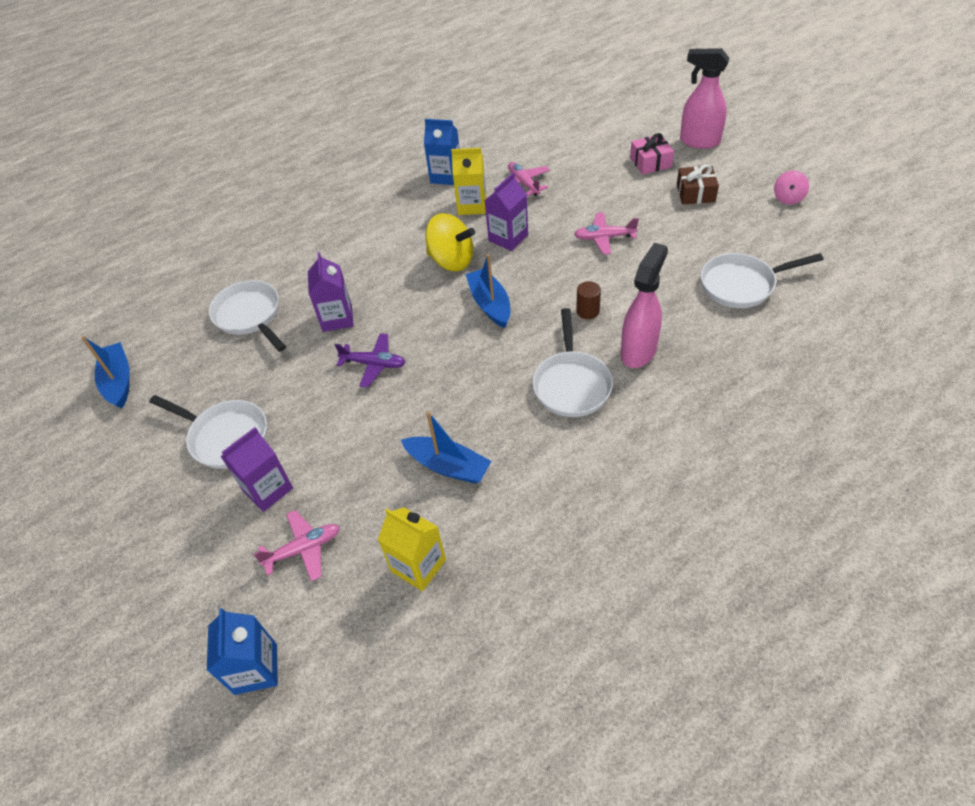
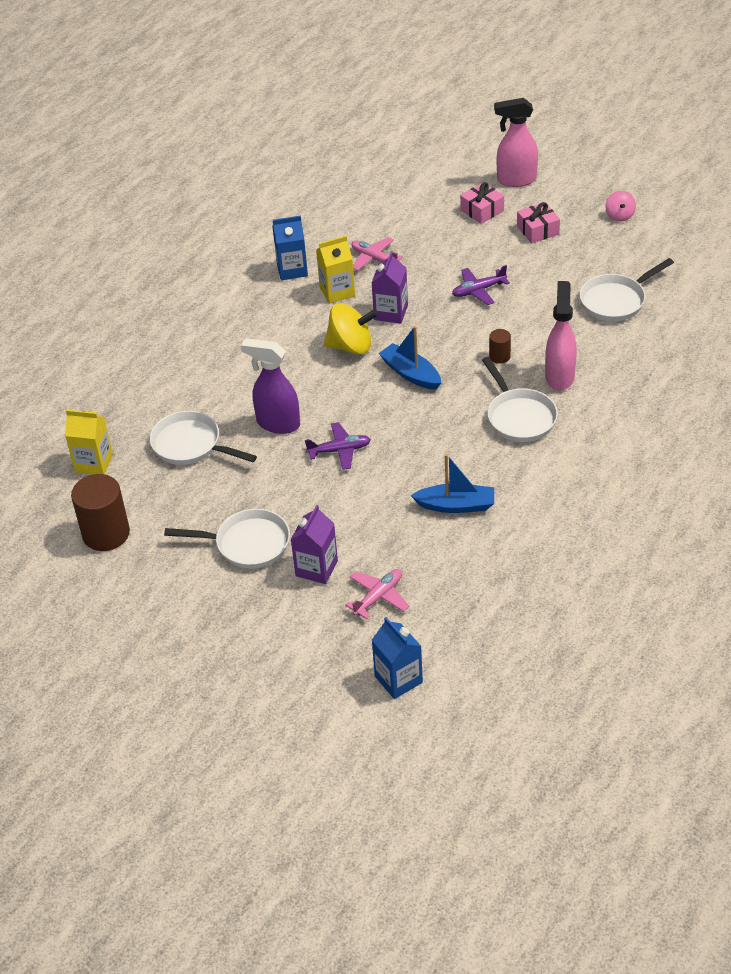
camera: 25 degrees left, 5 degrees down
(119, 381) = (106, 533): blue boat -> brown cylinder
(337, 318) = (277, 424): purple carton -> purple spray bottle
(418, 565) = (477, 577): yellow carton -> yellow carton (94, 463)
(604, 238) = (478, 290): pink plane -> purple plane
(695, 193) = (538, 230): brown gift -> pink gift

